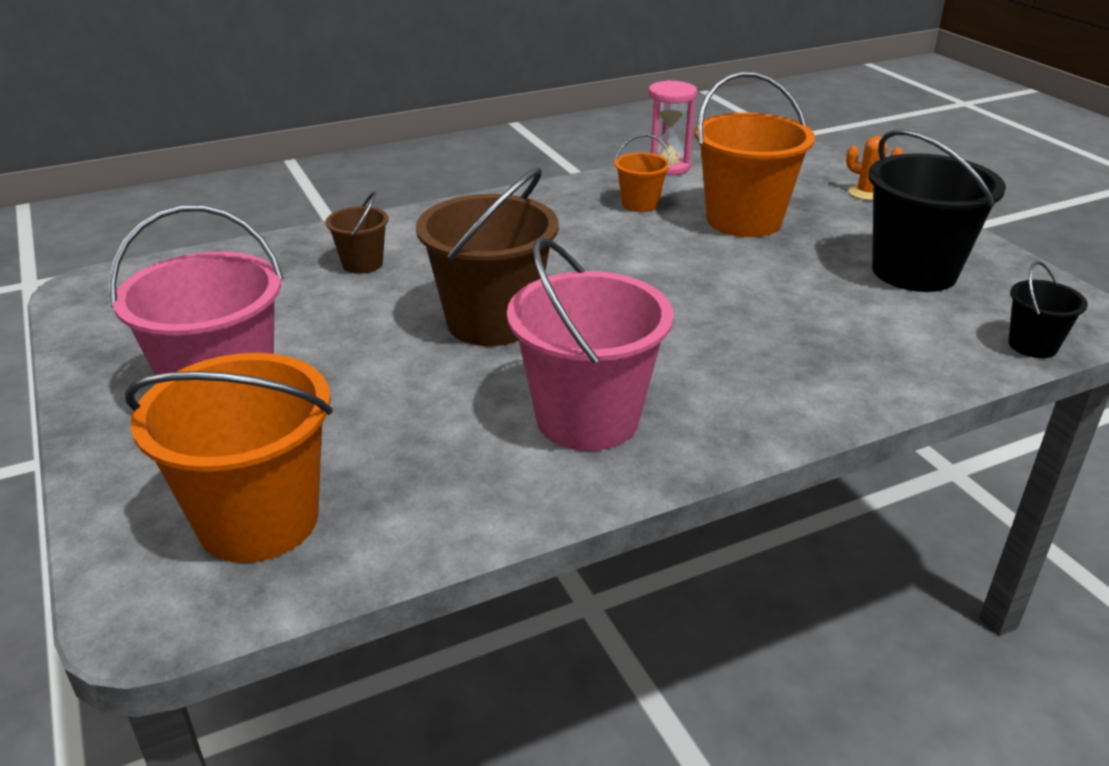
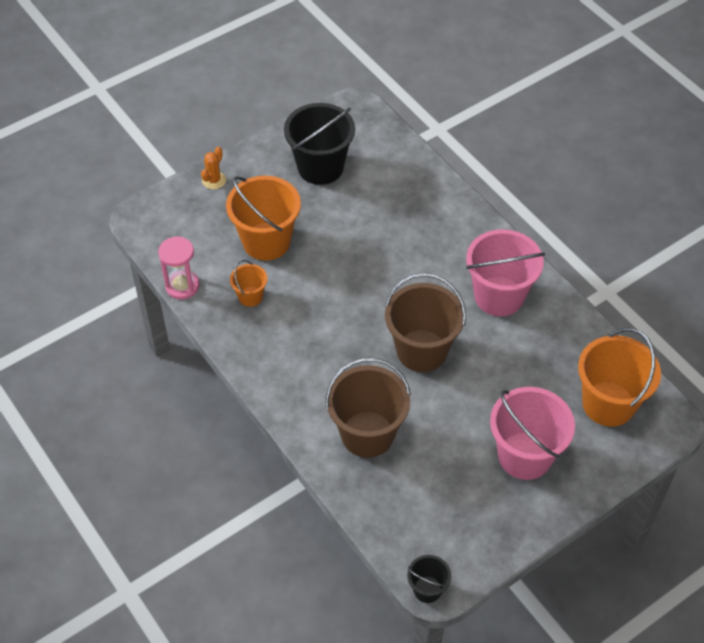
camera: 100 degrees left, 20 degrees up
(362, 264) = (367, 434): brown bucket -> brown bucket, size x2.01
(1032, 345) = (389, 132): black bucket -> black bucket (427, 589)

